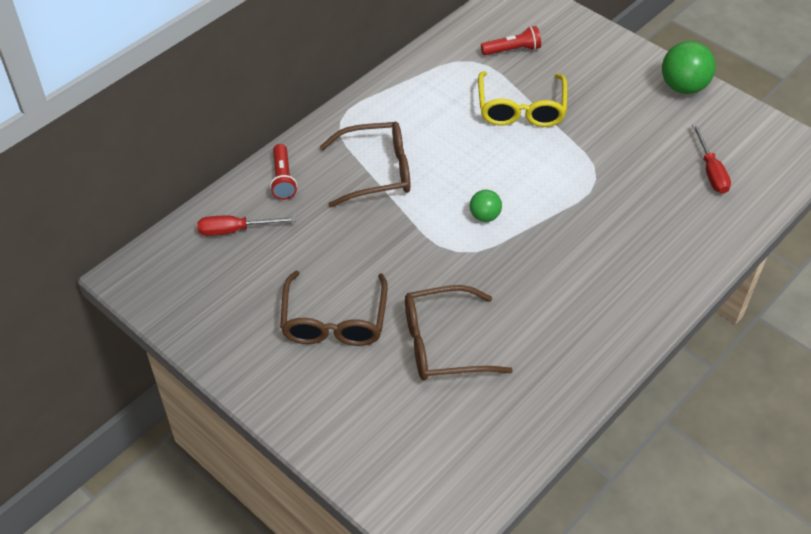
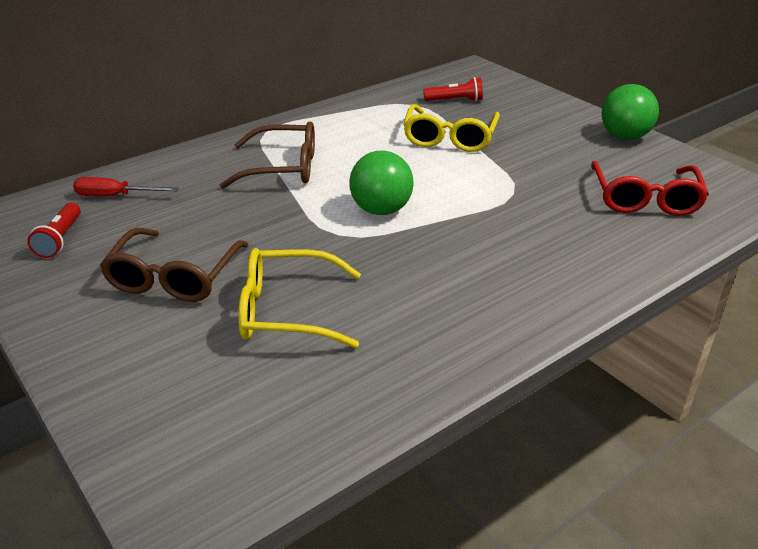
camera: 10 degrees right, 15 degrees down
(283, 179) = (186, 165): red flashlight -> red flashlight (60, 239)
(443, 343) = (287, 311): brown glasses -> yellow glasses
(484, 216) = (381, 210): green ball -> green ball, size x1.77
(710, 171) = (645, 199): red screwdriver -> red glasses

